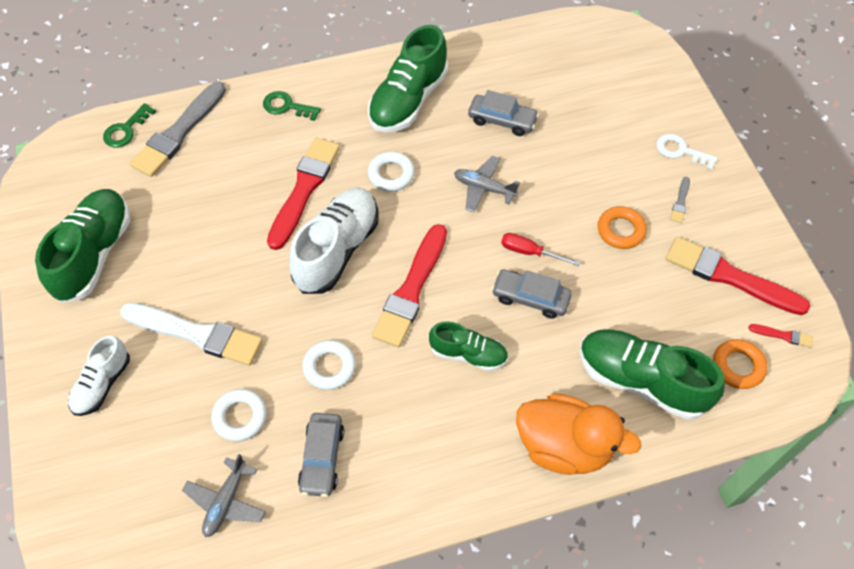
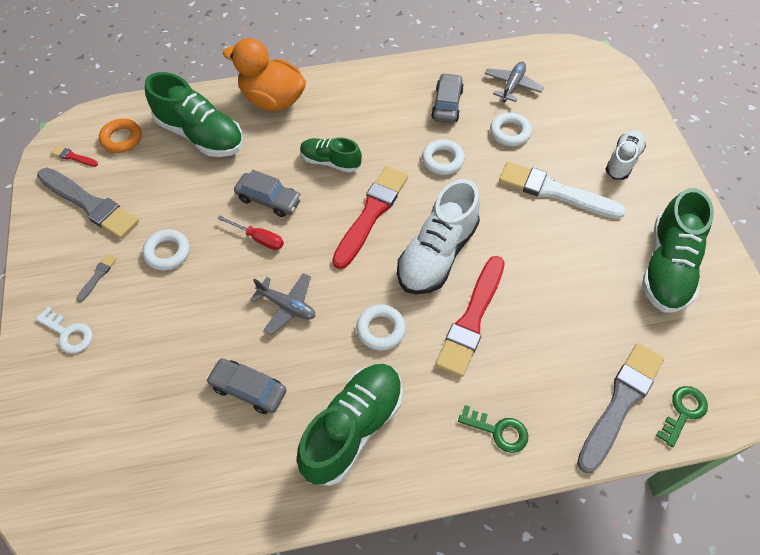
camera: 175 degrees left, 0 degrees up
(620, 230) = (167, 252): orange ring -> white ring
(730, 277) = (89, 204): red brush -> grey brush

